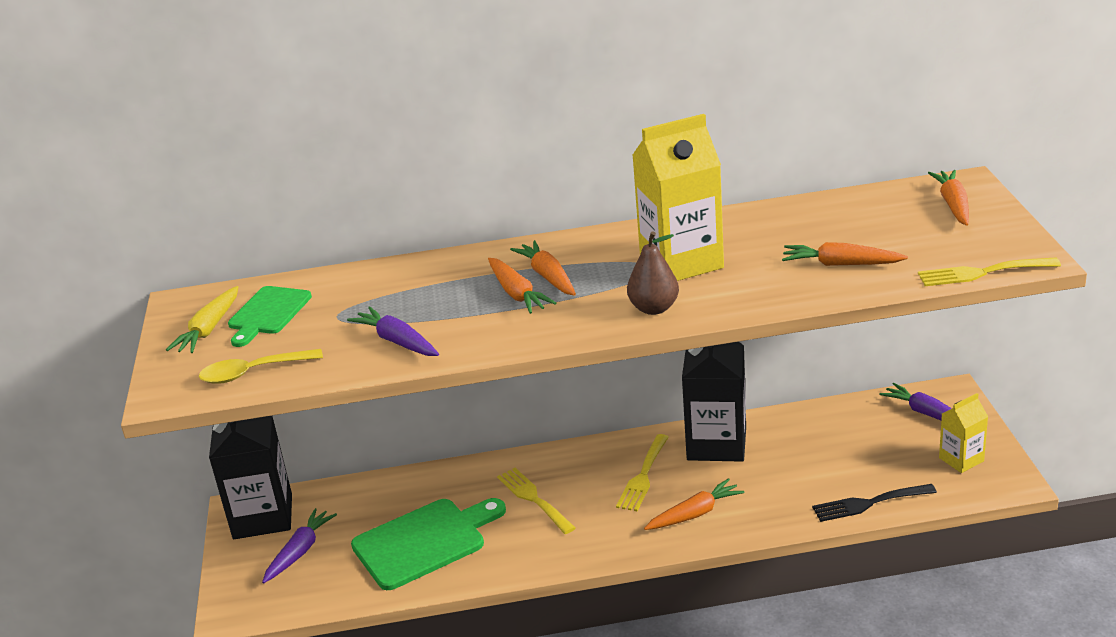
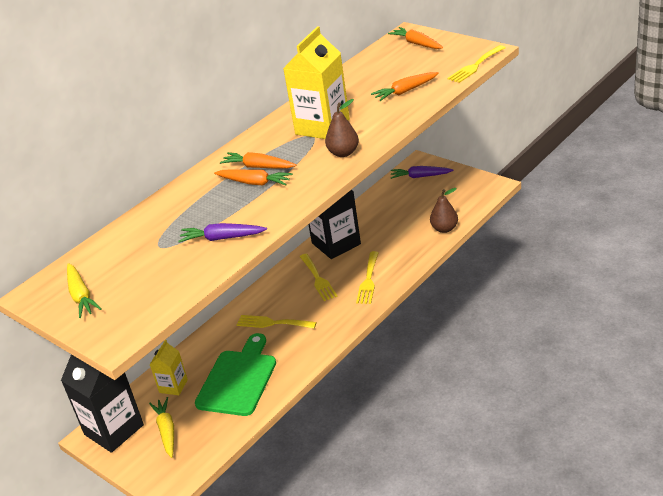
camera: 40 degrees left, 5 degrees up
(253, 372) = (155, 299): yellow spoon -> none
(267, 313) = (108, 268): green cutting board -> none
(299, 552) = (166, 431): purple carrot -> yellow carrot
(694, 514) = (368, 280): orange carrot -> yellow fork
(868, 503) = (444, 229): black fork -> brown pear
(961, 459) = (461, 188): yellow carton -> yellow carton (173, 386)

